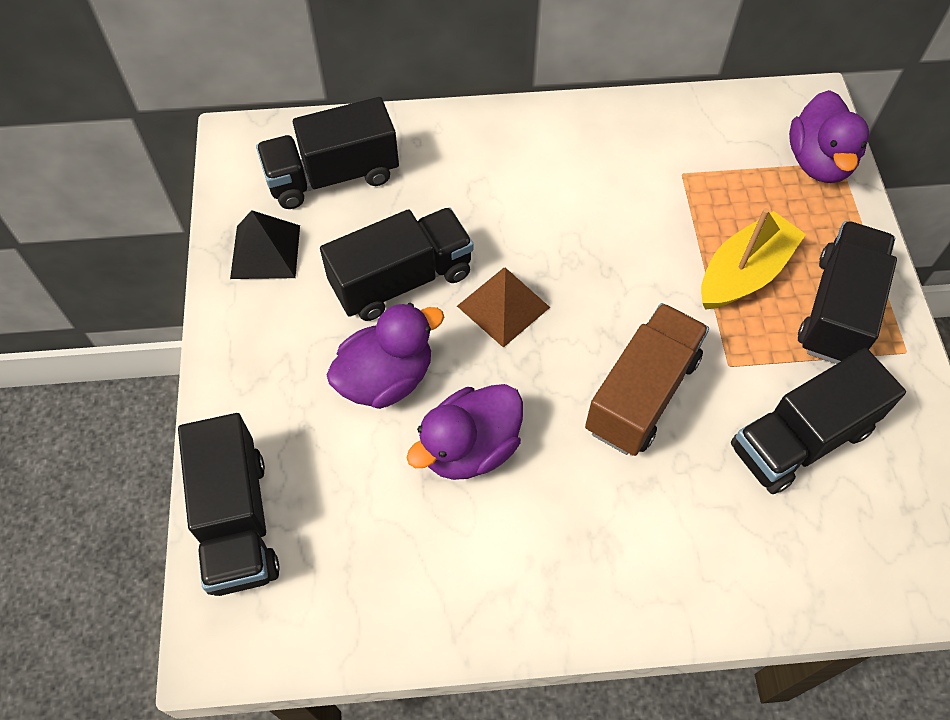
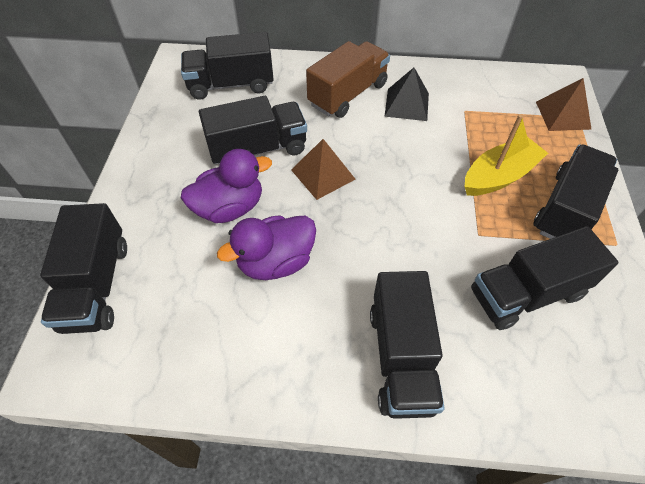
camera: 10 degrees right, 5 degrees down
(265, 251) = (174, 121): black pyramid -> black pyramid (406, 104)
(642, 394) = (410, 244): brown truck -> brown truck (348, 94)
(658, 550) = (401, 357): none -> black truck
(818, 162) = (562, 115): purple duck -> brown pyramid

